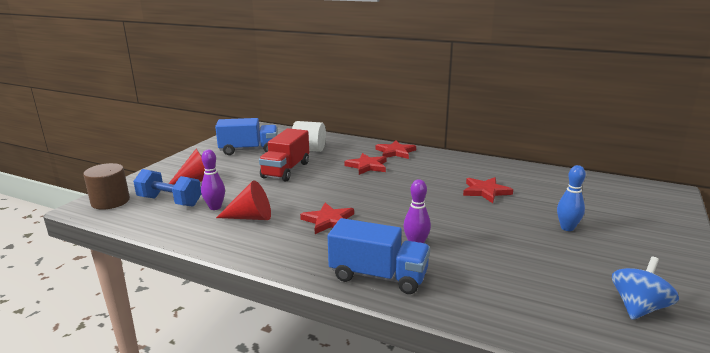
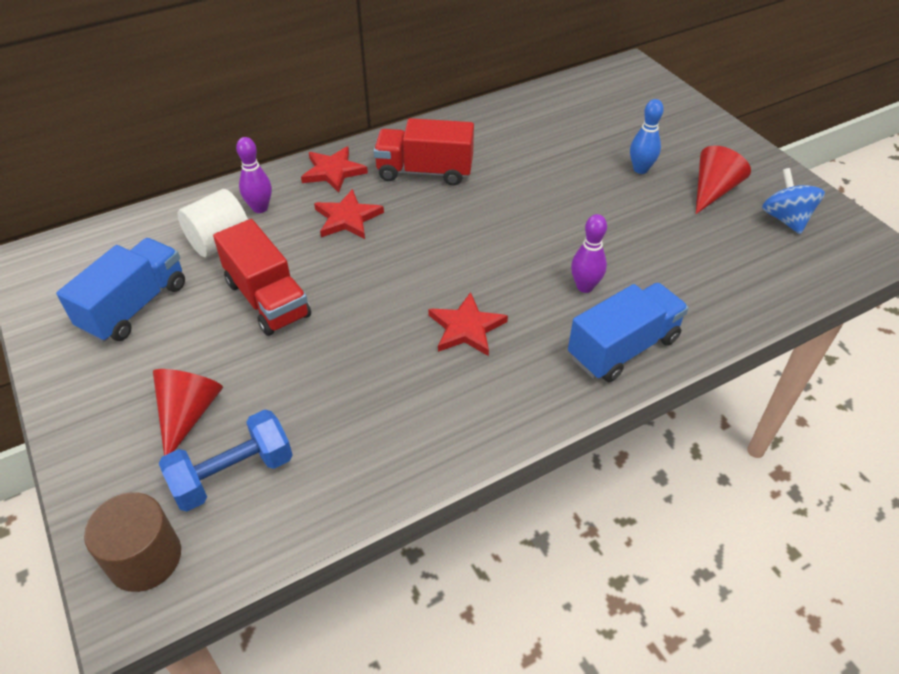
camera: 55 degrees left, 25 degrees up
(215, 207) = (312, 425): purple bowling pin -> purple bowling pin (260, 208)
(250, 217) = (384, 398): red cone -> red cone (713, 191)
(435, 170) = (425, 171): none -> red truck
(485, 191) = (518, 169): red star -> none

